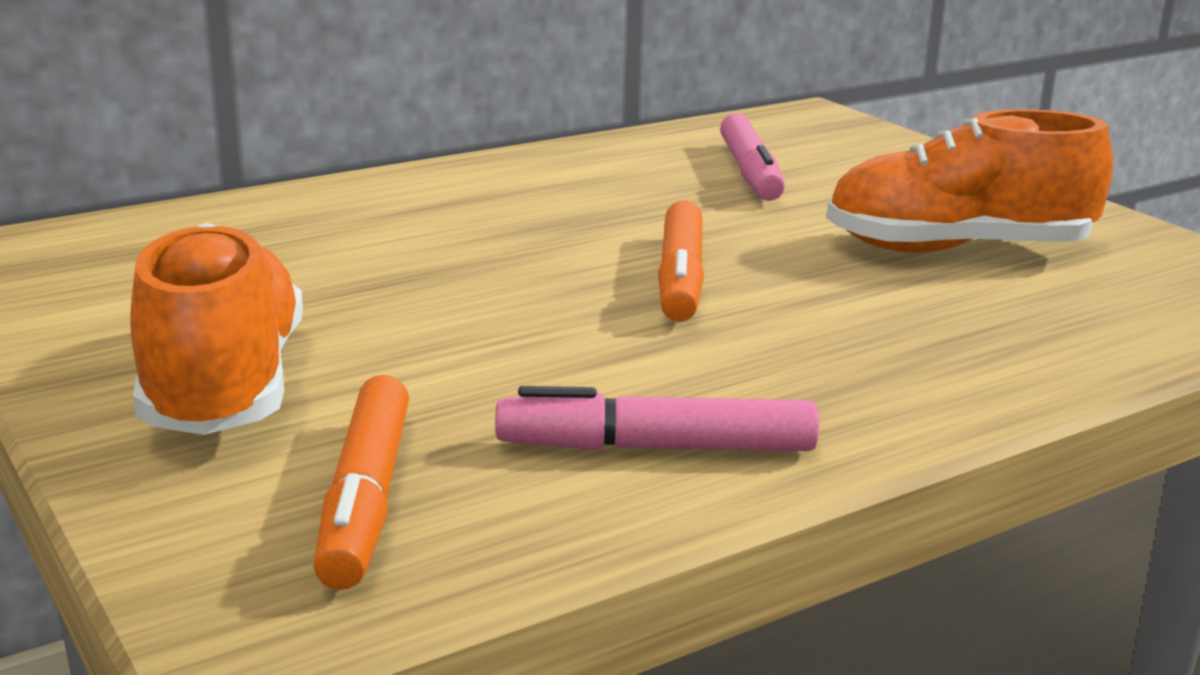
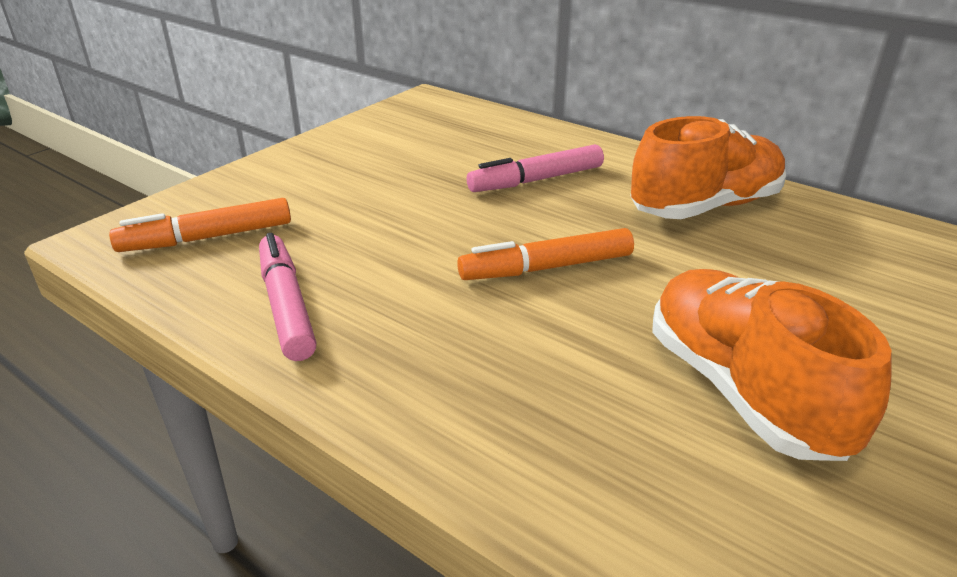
camera: 70 degrees right, 10 degrees up
(224, 388) = (307, 179): orange shoe -> orange shoe (704, 207)
(750, 172) = (800, 258): pink marker -> pink marker (536, 180)

